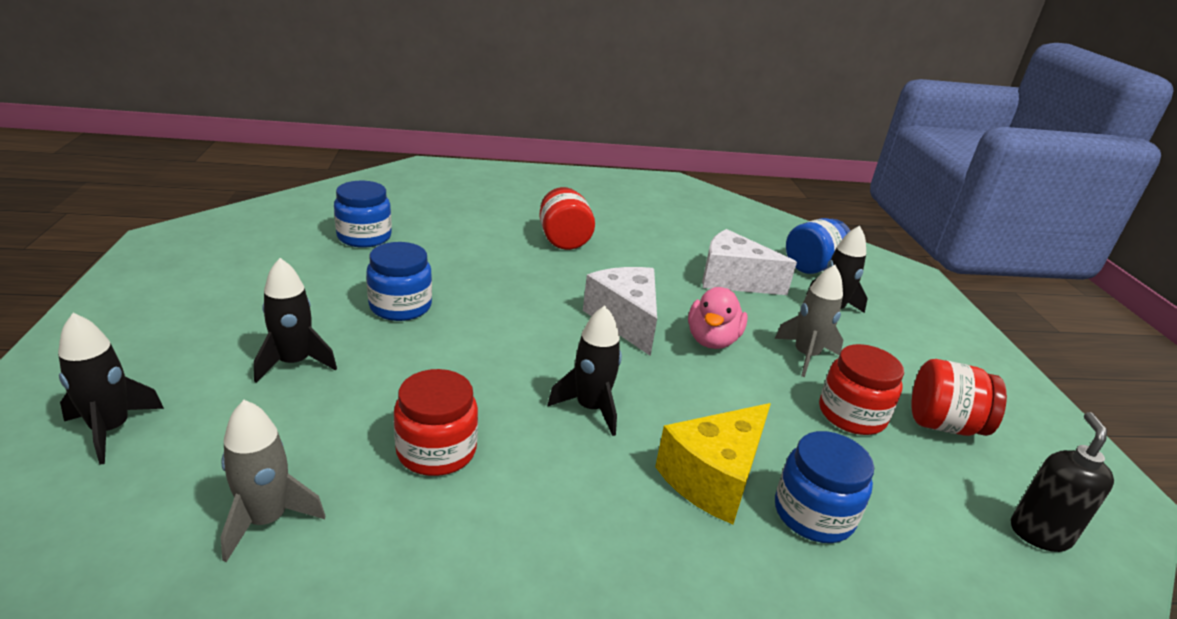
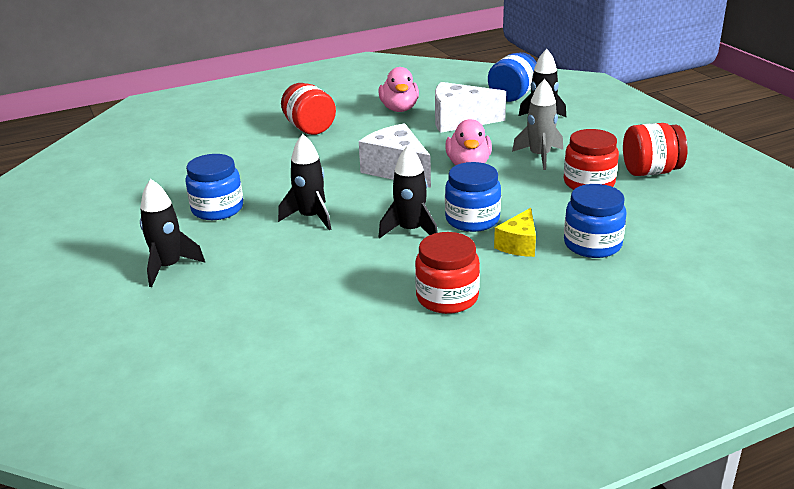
camera: 15 degrees left, 0 degrees up
(111, 429) = (70, 345): black rocket -> black rocket (311, 217)
(267, 520) = (238, 355): grey rocket -> none
(364, 237) = (142, 170): blue jar -> blue jar (472, 219)
(436, 450) = (321, 285): red jar -> red jar (447, 297)
(674, 246) = (399, 109): none -> pink duck
(713, 478) = (519, 244): yellow cheese -> yellow cheese, size x0.60
(1039, 533) = (731, 213): black soap dispenser -> none

